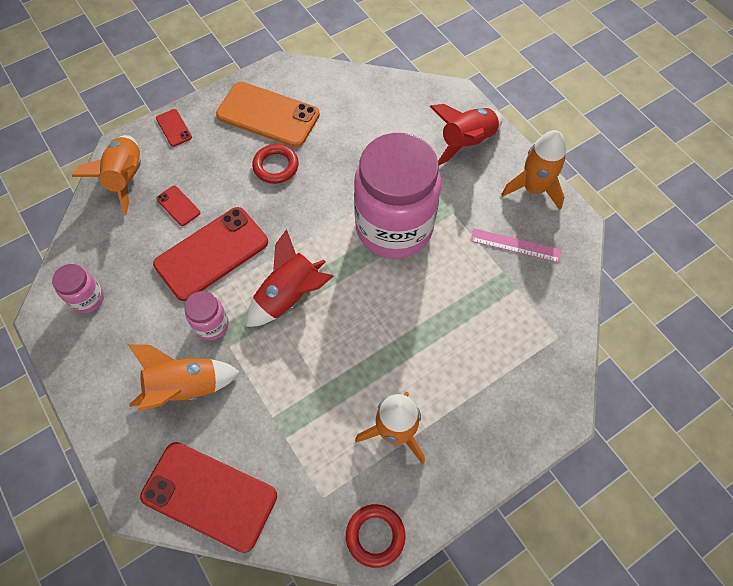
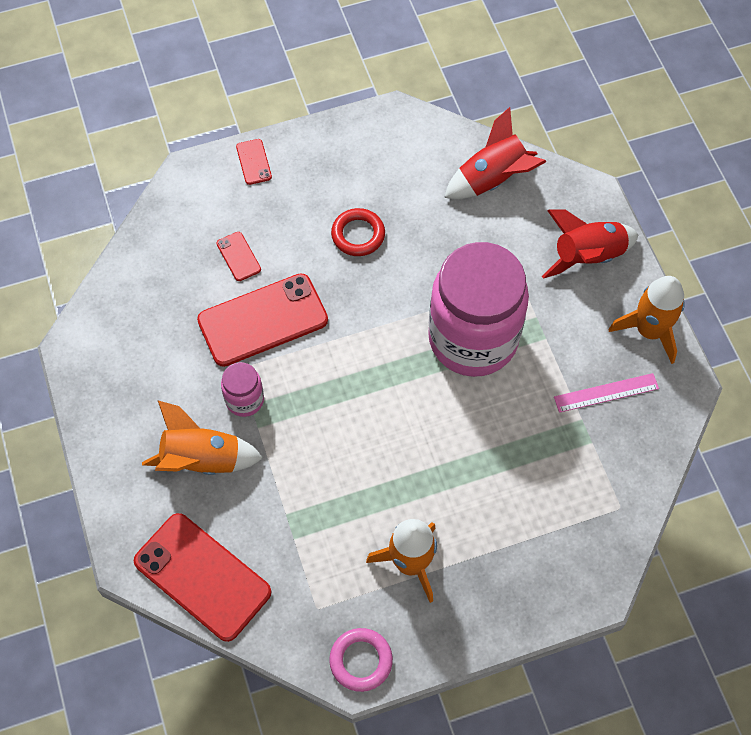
camera: 15 degrees right, 0 degrees up
(87, 298) = (120, 339): pink jar -> none
(126, 178) = (188, 211): orange rocket -> none
(268, 115) = (364, 170): orange phone -> none
(289, 296) = (335, 389): red rocket -> red rocket (492, 180)
(375, 535) = (361, 660): red ring -> pink ring
(515, 245) = (606, 392): pink ruler -> pink ruler turned 45 degrees counterclockwise

